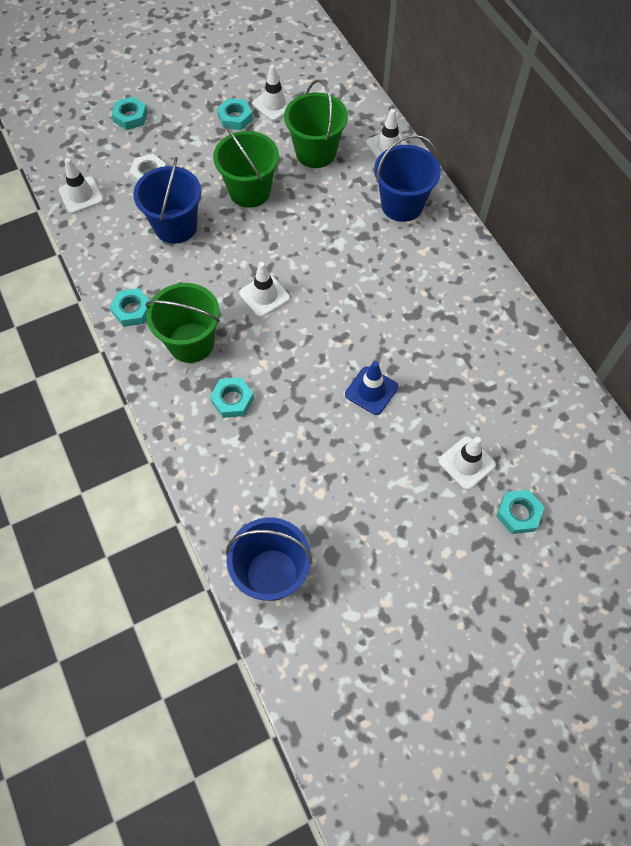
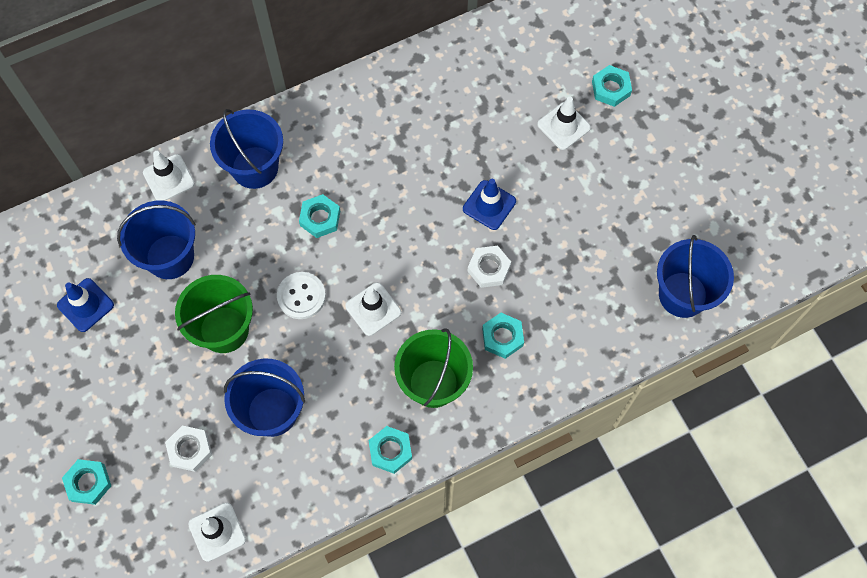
camera: 90 degrees left, 5 degrees up
(235, 118) = (104, 351): turquoise nut -> turquoise nut (320, 218)
(274, 104) = (85, 305): white traffic cone -> blue traffic cone
(278, 242) = (301, 296): none -> white button
(303, 389) = (489, 268): none -> white nut
(315, 152) = (170, 257): green bucket -> blue bucket

